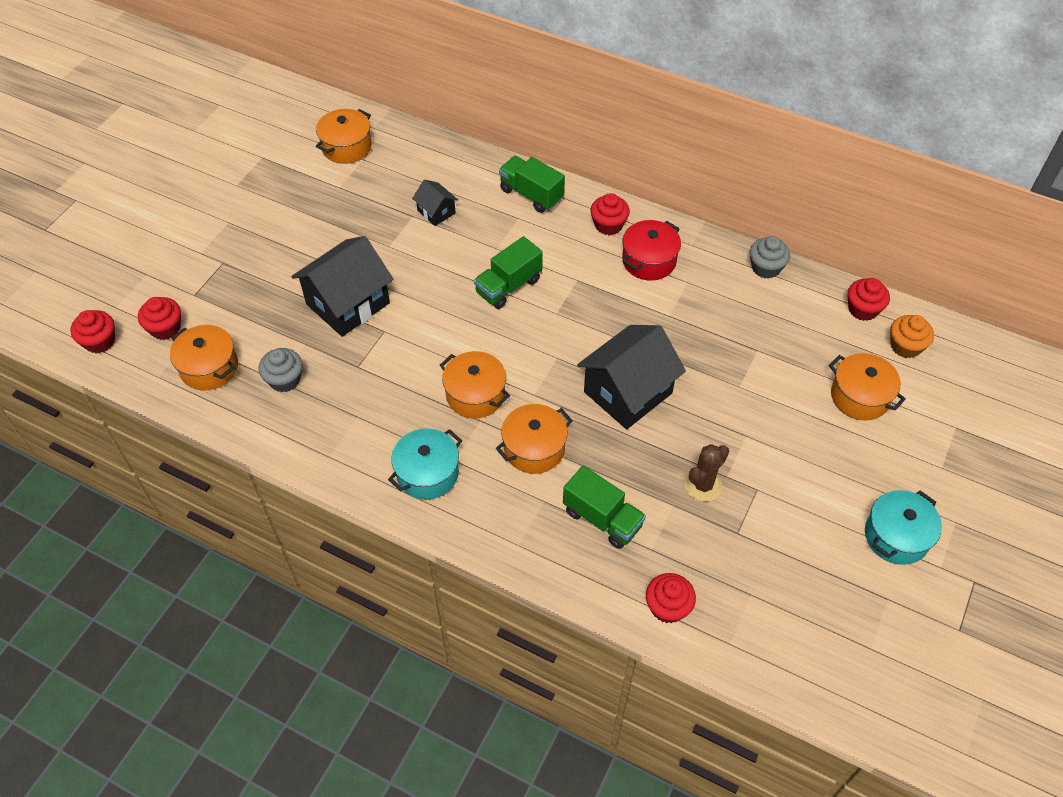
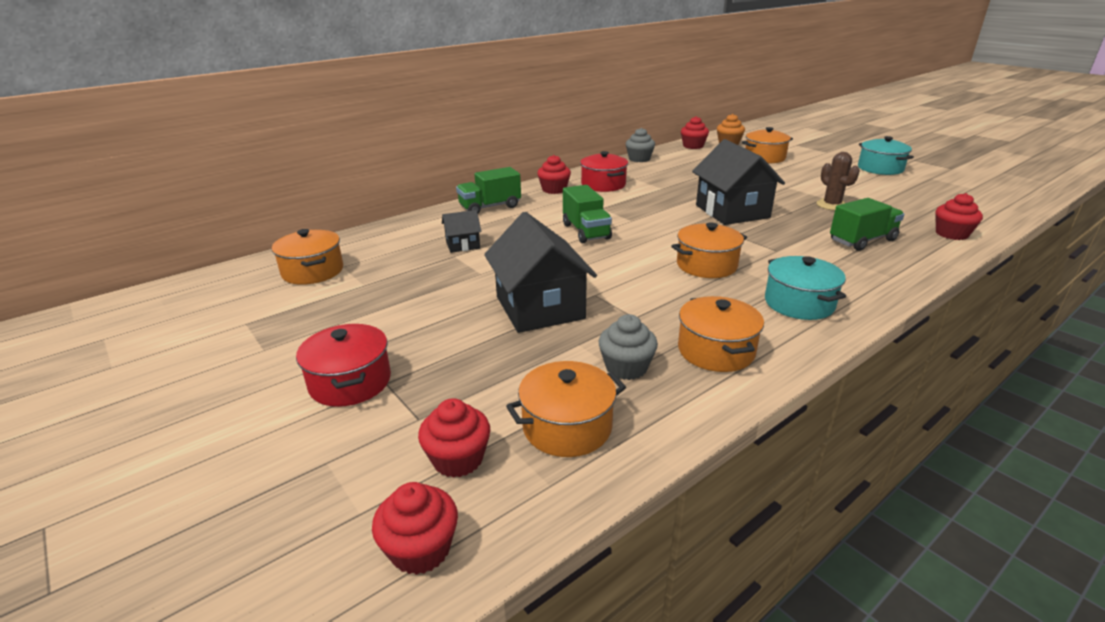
camera: 65 degrees left, 25 degrees down
(217, 245) = (350, 382): none -> red pot
(534, 448) = (780, 252): orange pot -> orange pot (716, 351)

